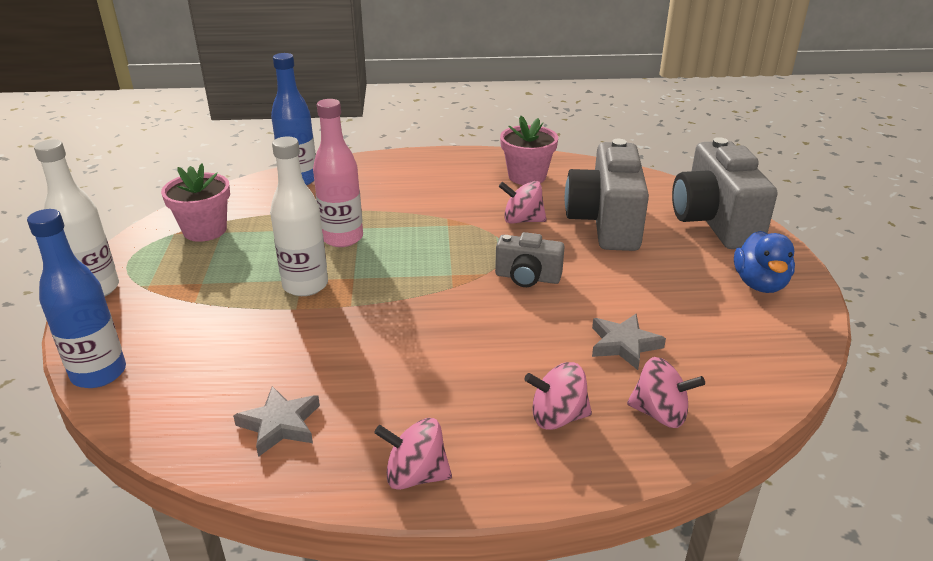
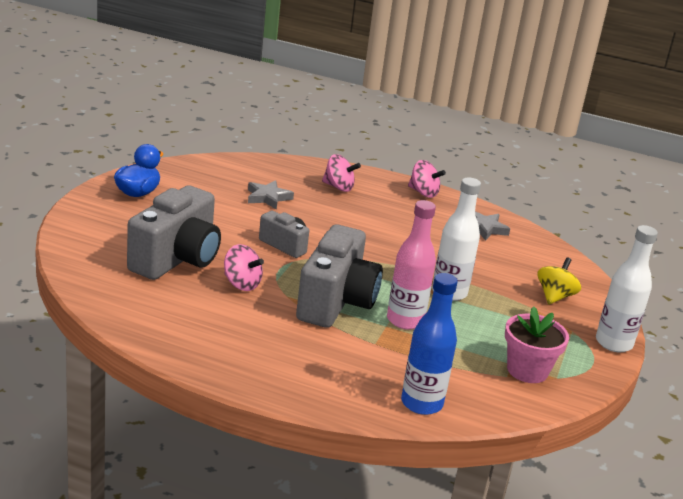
camera: 160 degrees left, 5 degrees down
(99, 373) = (592, 284): blue bottle -> none
(164, 329) = (554, 296): none -> yellow spinning top
(527, 176) = (186, 323): pink flower pot -> none
(660, 413) = (286, 173): pink spinning top -> none
(714, 222) = (93, 231): grey camera -> grey camera (336, 302)

